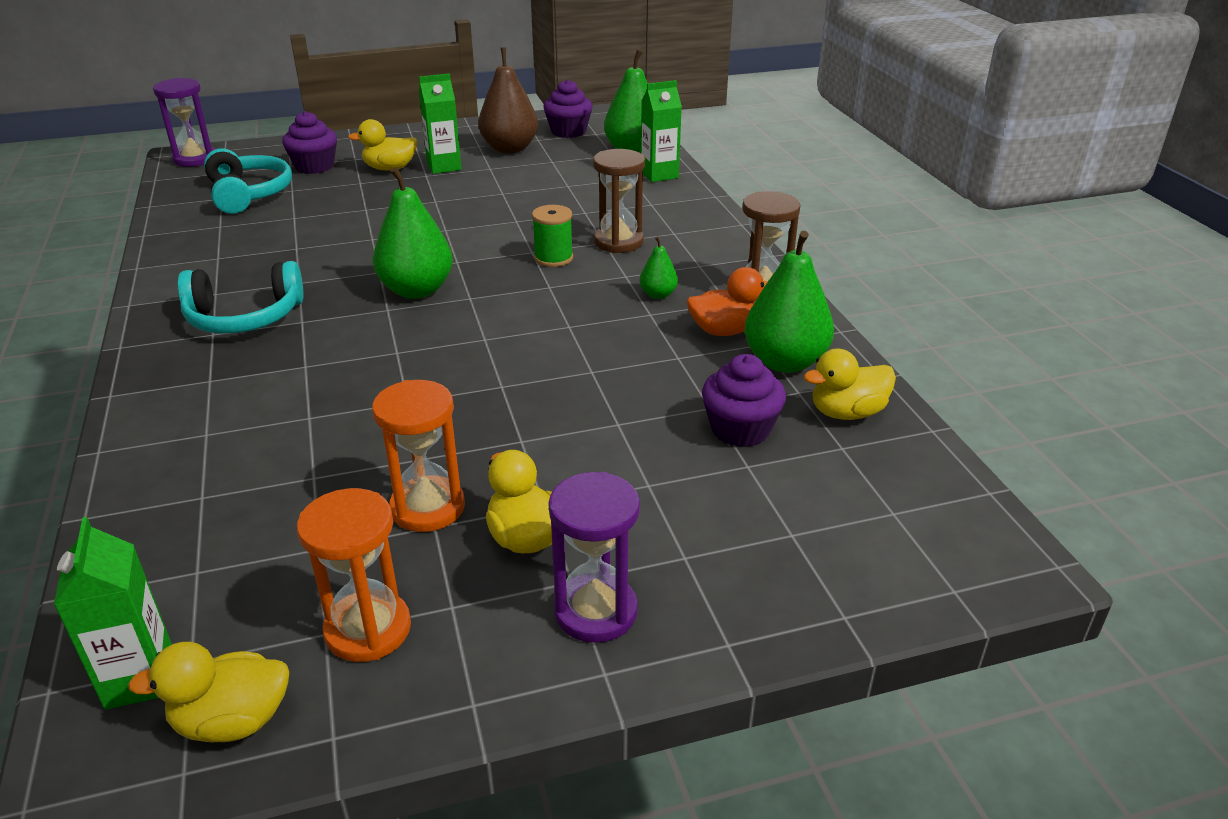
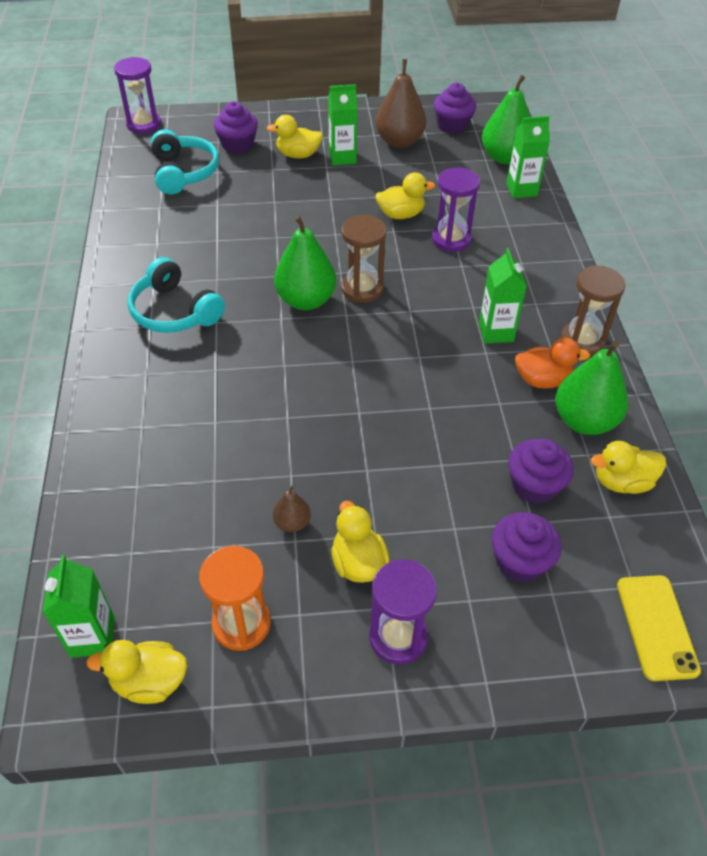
camera: 10 degrees right, 15 degrees up
(244, 317) = (174, 312): turquoise headphones -> turquoise headphones turned 45 degrees clockwise
(428, 507) = (292, 523): orange hourglass -> brown pear
(522, 206) = (401, 214): none -> yellow duck
(553, 258) = (418, 279): green spool -> none
(586, 221) = (451, 239): none -> purple hourglass
(618, 242) = (474, 267): brown hourglass -> brown hourglass (362, 289)
(658, 295) = (496, 332): green pear -> green carton
(741, 507) = (520, 561): none -> purple cupcake
(934, 550) = (656, 627): none -> yellow phone

